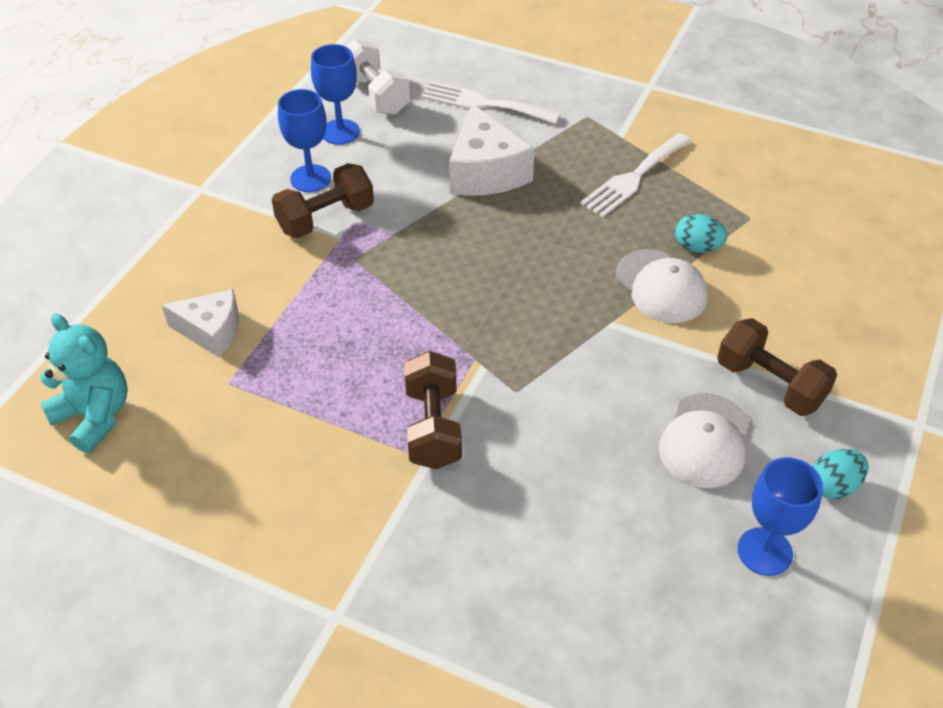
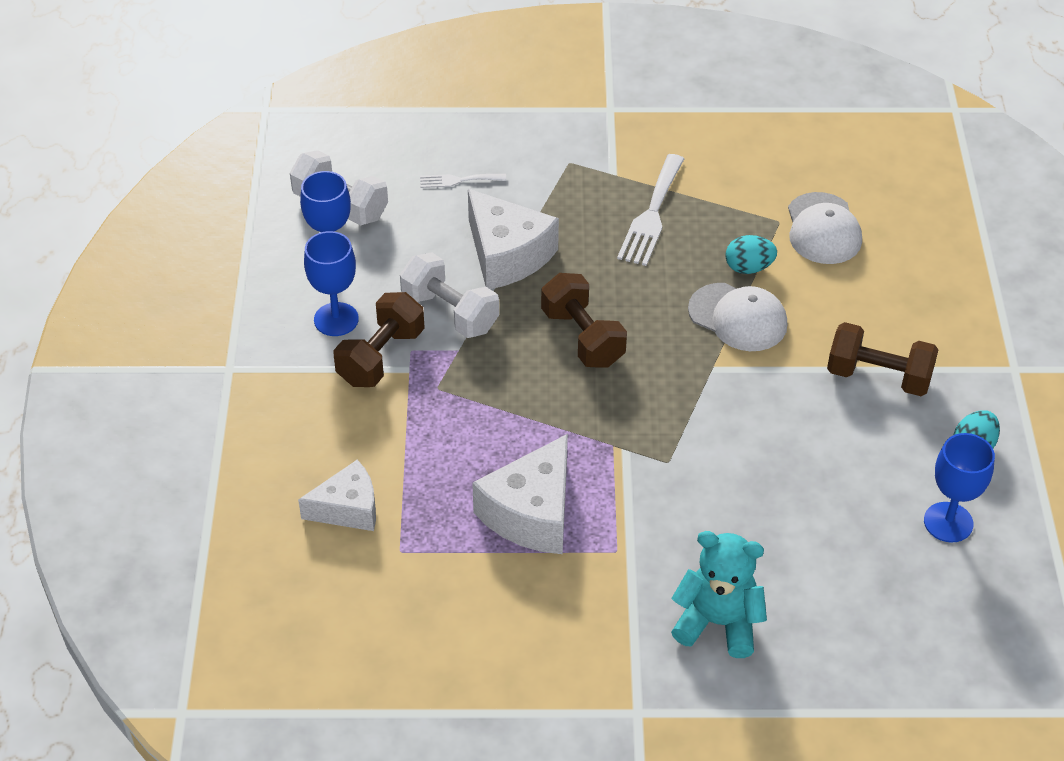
camera: 25 degrees left, 0 degrees up
(94, 416) = (294, 630): turquoise teddy bear -> turquoise teddy bear (718, 623)
(362, 391) = (531, 513): none -> white cheese
(406, 202) = (450, 312): none -> white dumbbell
(433, 427) = (616, 521): brown dumbbell -> brown dumbbell (583, 337)
(483, 104) = (458, 180): white fork -> white fork, size x0.56
(705, 441) = (852, 447): white cap -> white cap (823, 229)

